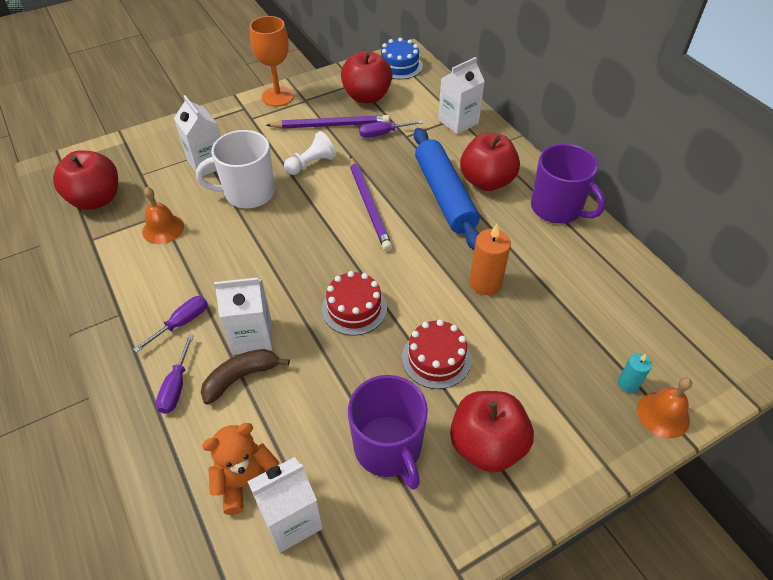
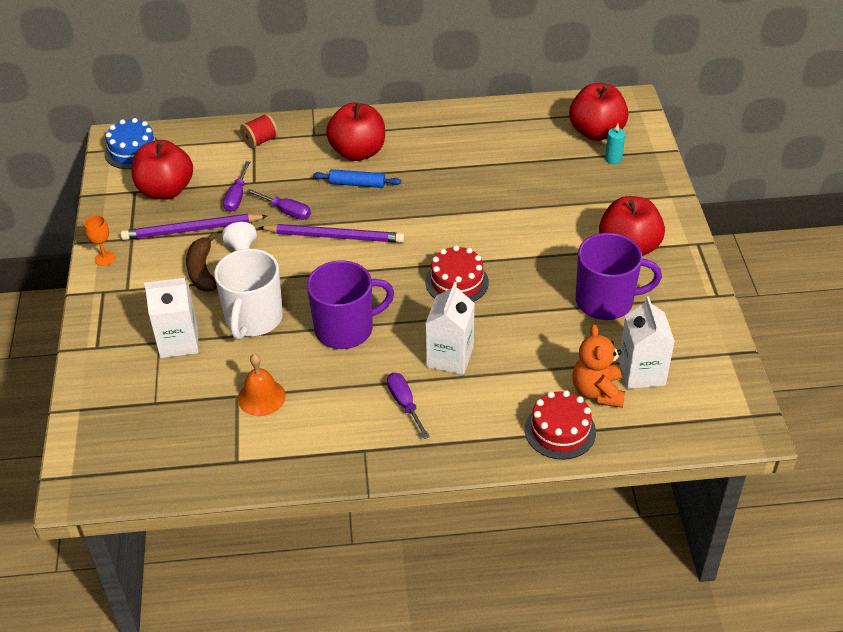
camera: 65 degrees left, 5 degrees down
(96, 199) = (170, 449): red apple -> red apple (596, 132)
(176, 386) = (478, 420): purple screwdriver -> purple screwdriver (286, 211)
(241, 377) = (492, 374): brown banana -> brown banana (202, 270)
(278, 96) = (105, 258): orange goblet -> orange goblet, size x0.51
(331, 125) = (192, 230): purple pencil -> purple pencil turned 120 degrees counterclockwise
(436, 358) = (537, 249): red cake -> red cake (560, 431)
(444, 195) = (357, 184): blue rolling pin -> blue rolling pin, size x0.48
(458, 121) = (260, 141): white carton -> red spool
(485, 283) = (477, 195): orange candle -> none
(557, 208) = (420, 124): purple mug -> purple mug (345, 329)
(663, 414) = (646, 153): orange bell -> none

